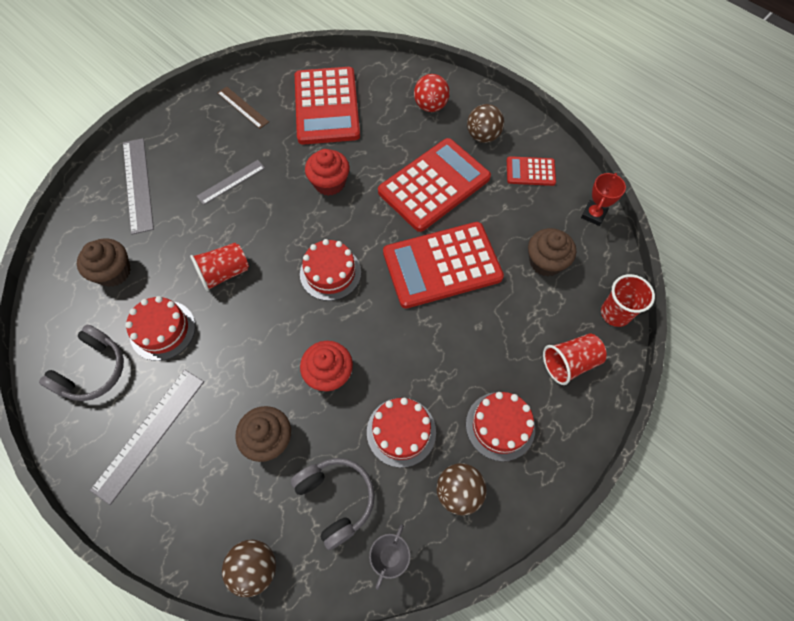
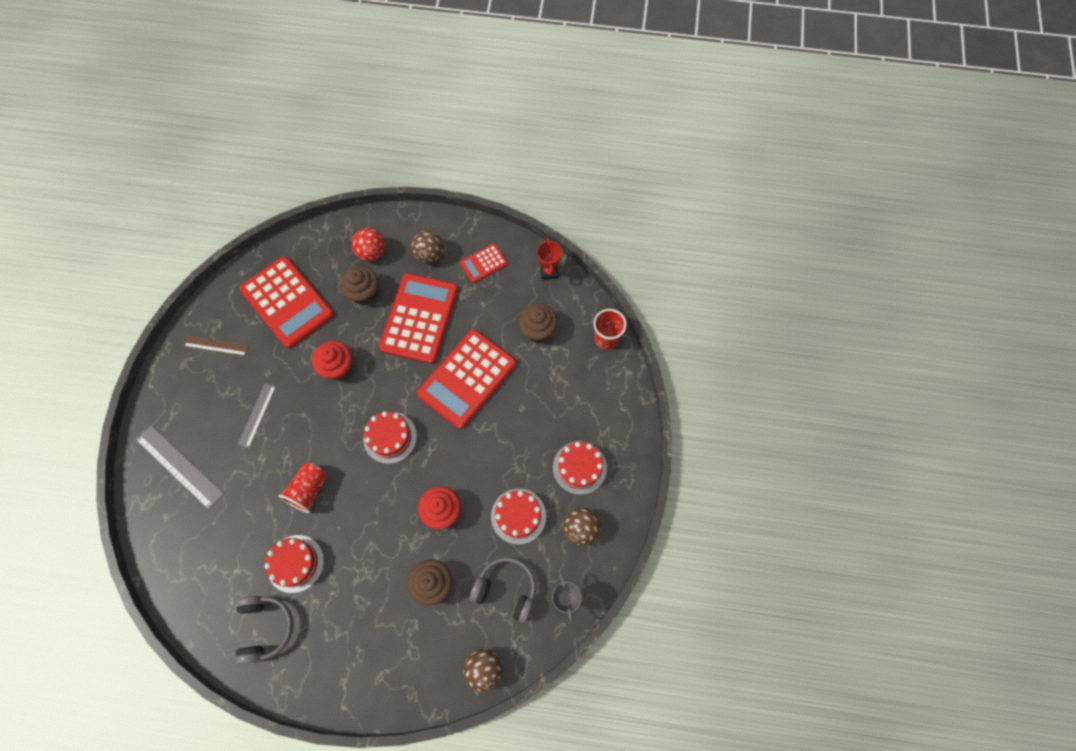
camera: 35 degrees left, 5 degrees up
(114, 272) = (219, 547): brown cupcake -> brown cupcake (363, 292)
(149, 433) = (345, 640): grey ruler -> none
(569, 363) = (597, 394): red cup -> none

